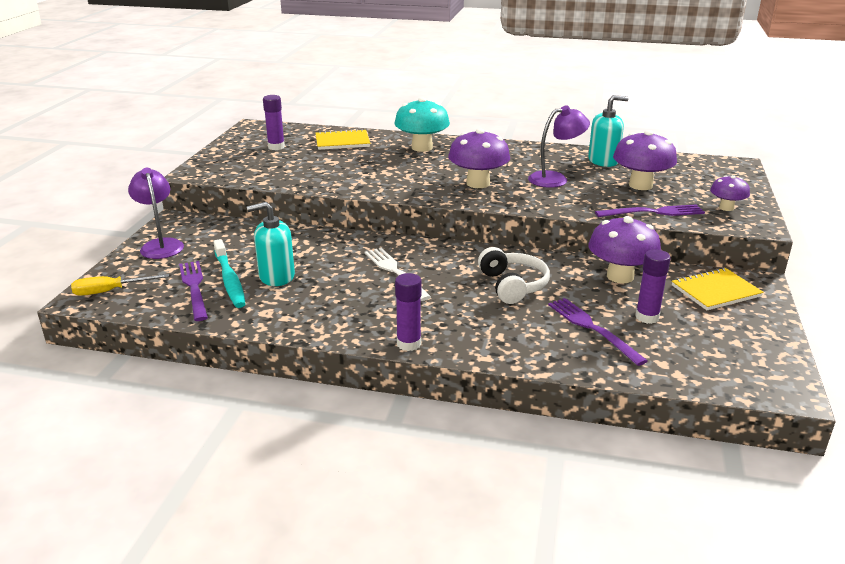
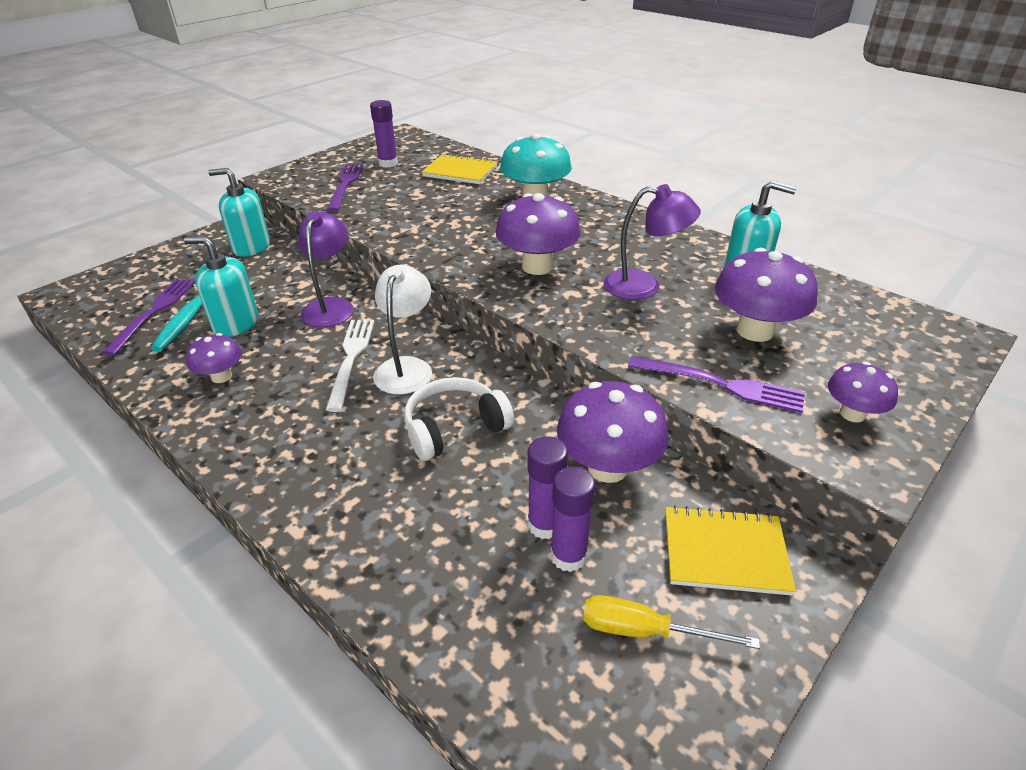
camera: 30 degrees right, 10 degrees up
(110, 291) = (90, 292): yellow screwdriver -> yellow screwdriver (645, 631)
(160, 245) = (191, 251): purple lamp -> purple lamp (331, 306)
(211, 230) = (251, 247): none -> turquoise soap dispenser
(315, 306) = (221, 376): none -> purple mushroom
(408, 344) = (243, 469): purple glue stick -> purple glue stick (545, 525)
(440, 266) = (406, 367): none -> white lamp
(513, 285) = (454, 428): white headphones -> white headphones turned 135 degrees counterclockwise
(592, 328) = (473, 542): purple fork -> purple fork (345, 184)

